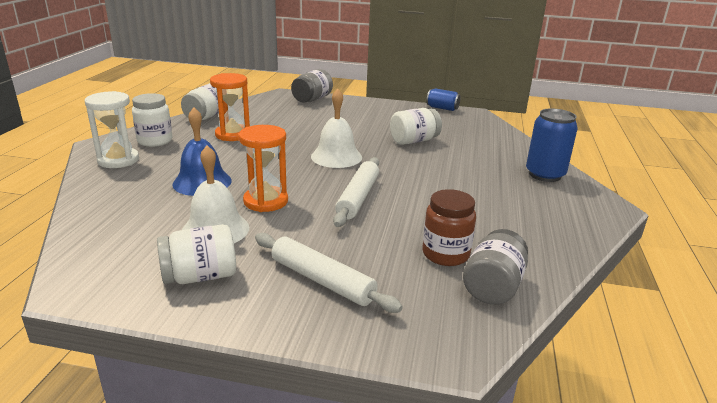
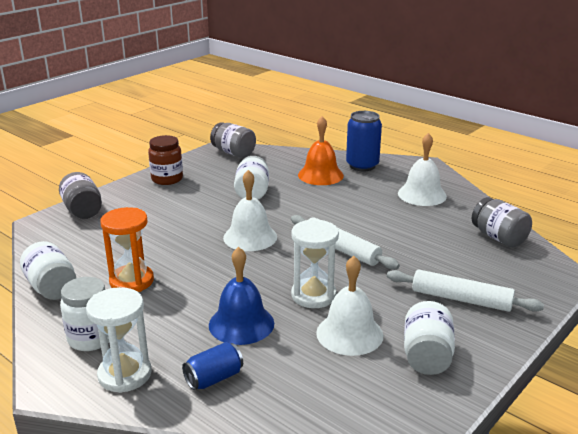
camera: 60 degrees left, 0 degrees up
(266, 201) = (313, 295): orange hourglass -> white hourglass
(322, 280) = (461, 299): white rolling pin -> white rolling pin turned 45 degrees clockwise
(442, 108) = (192, 157): blue can -> blue can (214, 378)
(445, 254) = (451, 240): brown jar -> brown jar (167, 179)
(474, 119) = (233, 153): none -> grey jar
(491, 160) = (320, 175): none -> orange bell
(530, 218) = (422, 194): none -> white bell

